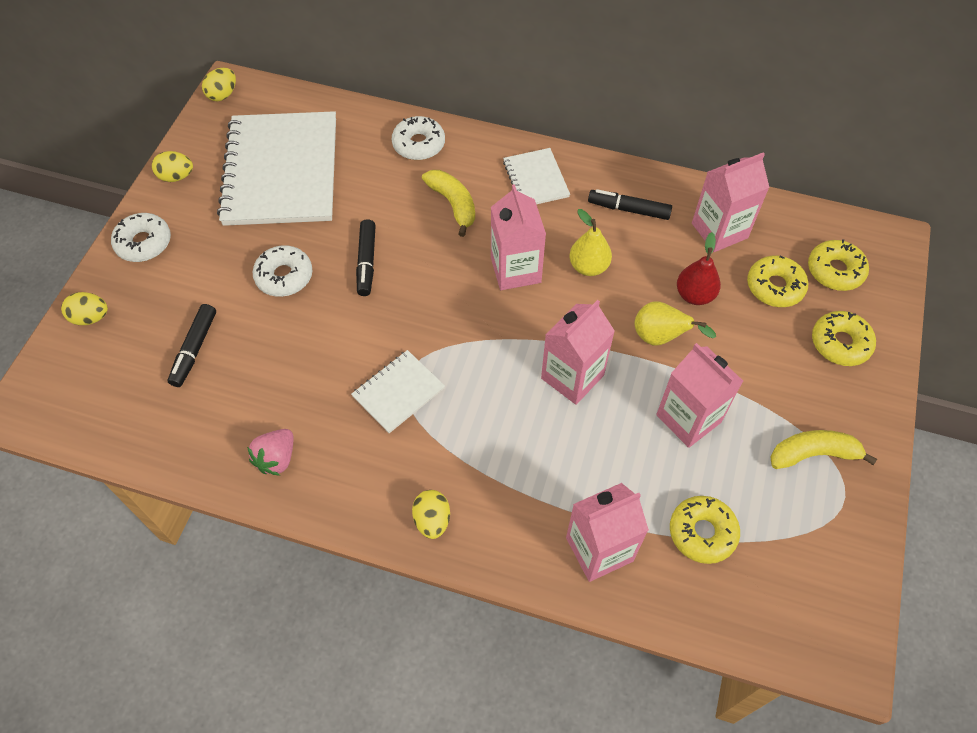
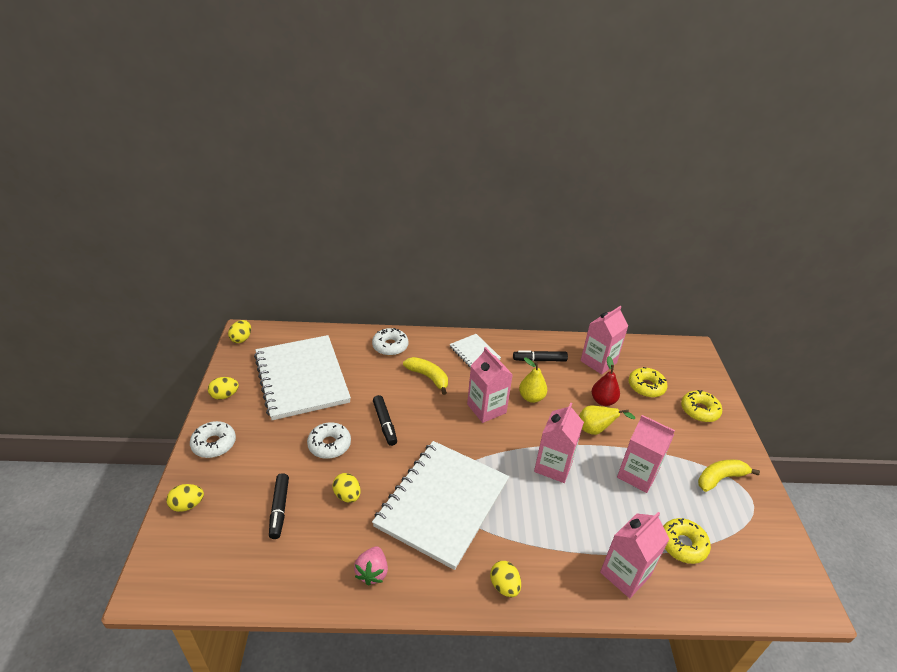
camera: 20 degrees left, 20 degrees down
(282, 352) = (347, 495): none -> yellow egg
(398, 392) = (442, 503): white notebook -> white notebook, size x2.15
(835, 271) = (674, 371): yellow donut -> none

